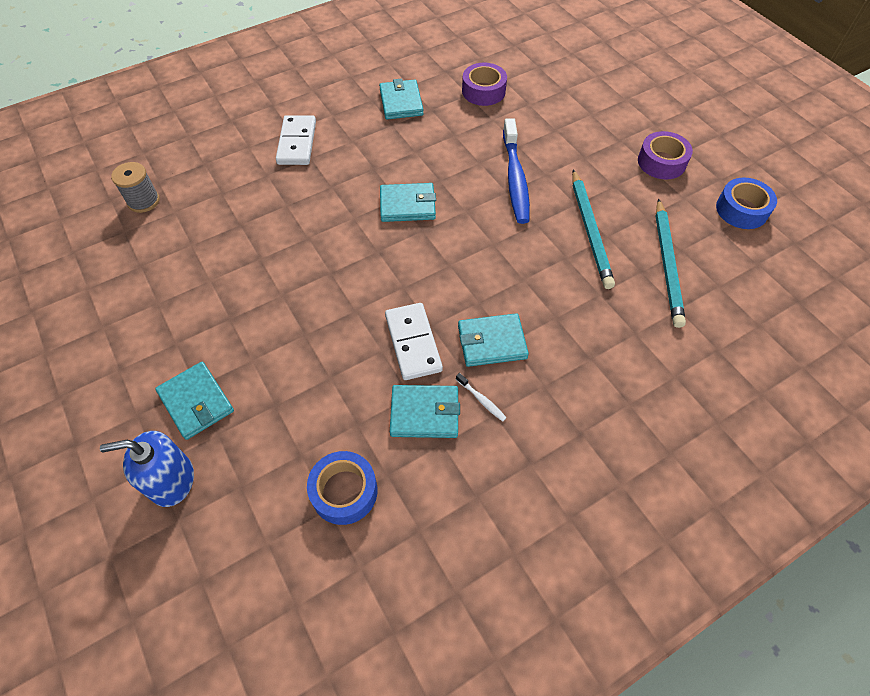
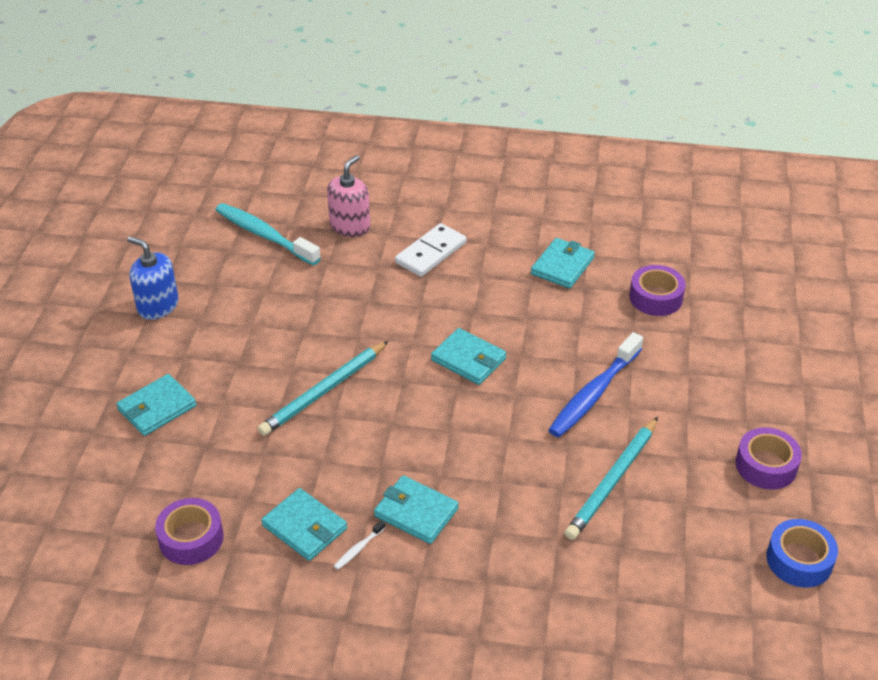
camera: 40 degrees right, 15 degrees down
(143, 201) = (264, 235): grey spool -> turquoise toothbrush
(172, 480) = (91, 449): blue soap dispenser -> blue soap dispenser (158, 306)
(196, 402) = (157, 408): turquoise wallet -> turquoise wallet turned 45 degrees clockwise
(211, 156) = (350, 226): none -> pink soap dispenser
(344, 491) = (191, 538): blue tape -> purple tape
(413, 343) = (352, 470): white domino -> none
(481, 400) = (358, 549): white toothbrush -> white toothbrush turned 45 degrees clockwise
(667, 264) = (654, 556): turquoise pencil -> turquoise pencil (324, 391)

